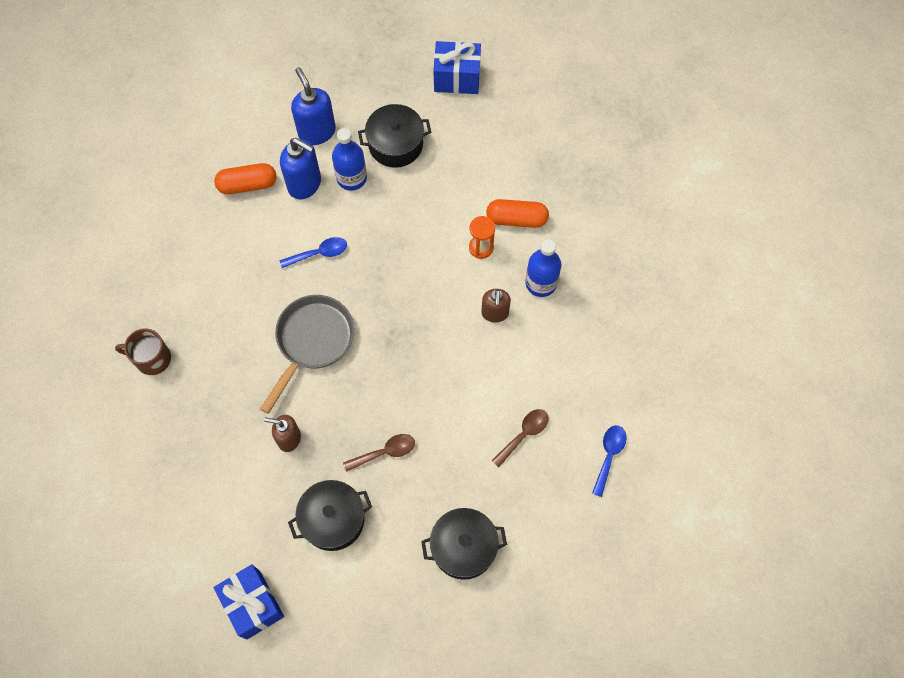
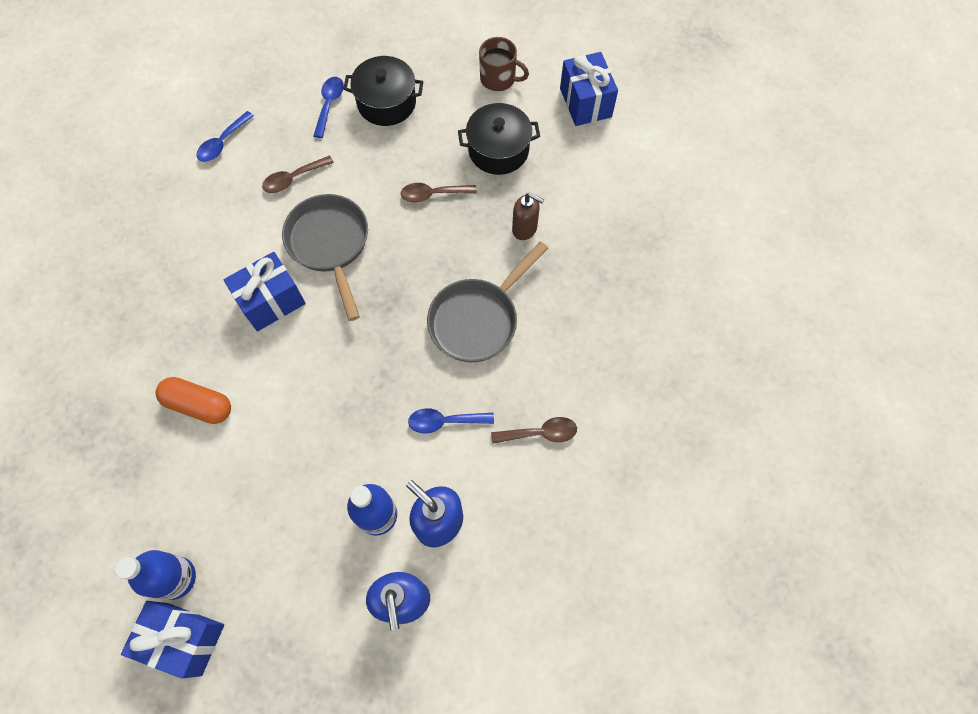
camera: 165 degrees left, 0 degrees up
(152, 358) = (658, 344): brown mug -> brown mug (498, 79)
(241, 263) = (540, 433): none -> brown spoon
(247, 185) = (513, 541): orange capsule -> none
(395, 144) = (305, 551): black pot -> none
(464, 377) = (330, 245): none -> grey pan
(481, 247) = (255, 380): orange hourglass -> none
(495, 313) = (271, 301): brown soap dispenser -> blue gift
(521, 529) = (329, 105): none -> blue spoon
(541, 283) = (207, 321): blue bottle -> blue bottle (176, 578)

